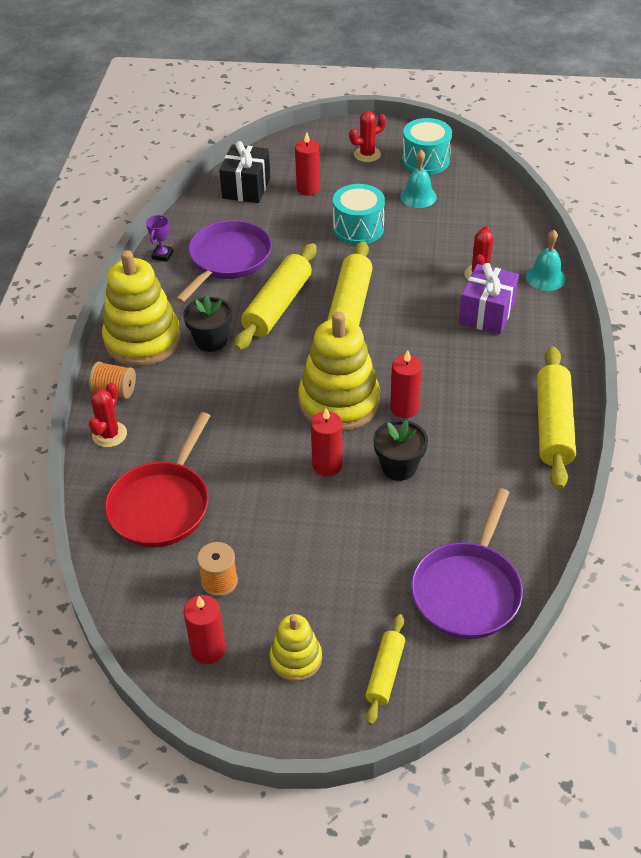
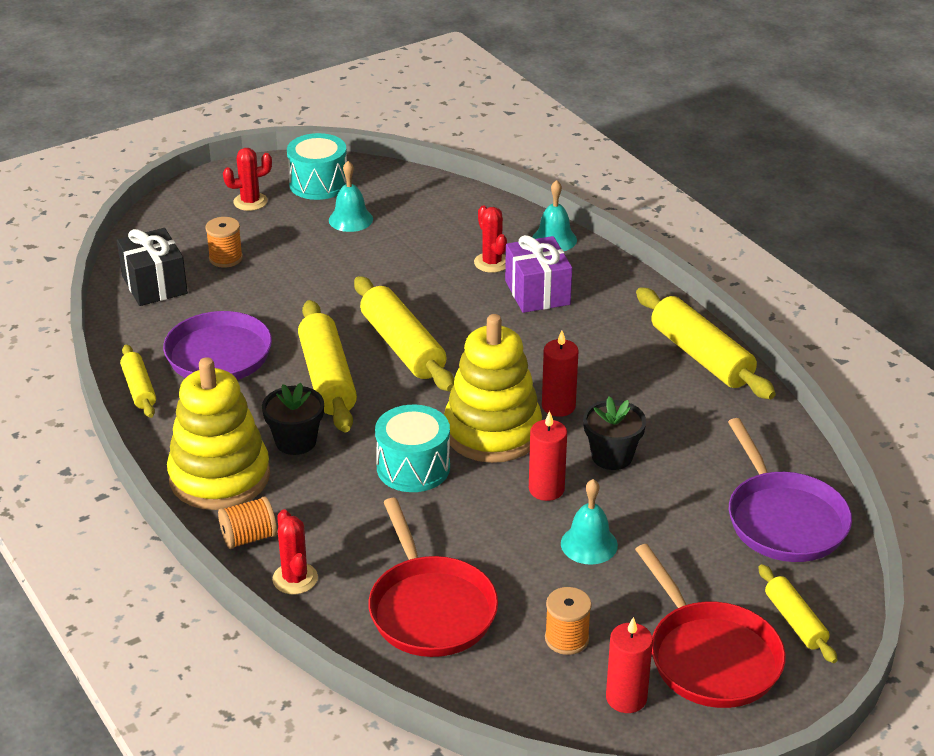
camera: 40 degrees left, 10 degrees down
(162, 255) = (139, 388): purple trophy -> yellow rolling pin
(296, 659) = (710, 657): yellow stacking toy -> red pan
(308, 189) = (226, 258): red candle -> orange spool
(310, 523) = (589, 544): none -> turquoise bell
(358, 228) = (324, 273): turquoise drum -> turquoise drum (413, 467)
(367, 154) = (250, 202): red cactus -> red cactus turned 45 degrees clockwise

